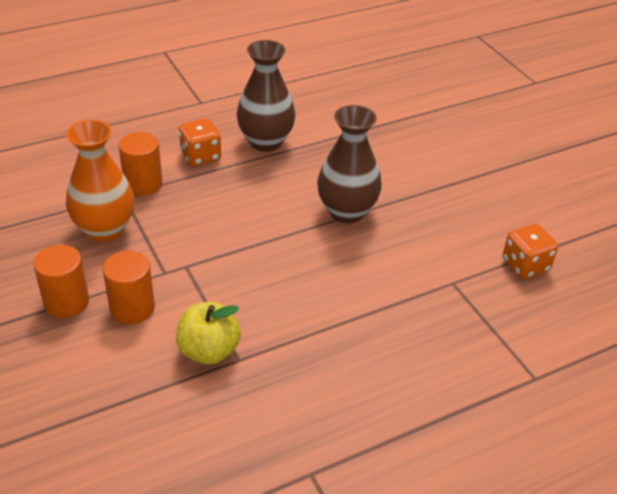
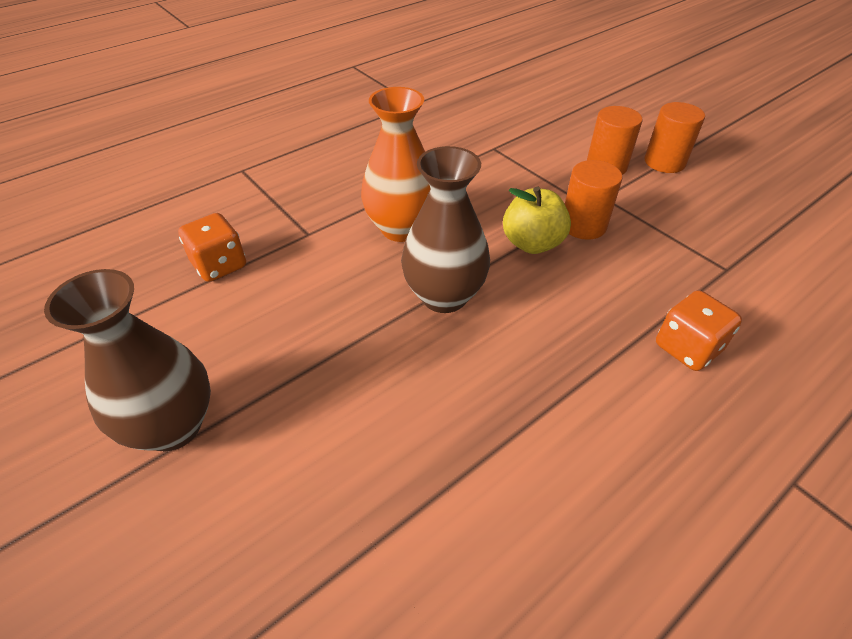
camera: 170 degrees right, 5 degrees up
(105, 229) = (701, 225): orange vase -> orange vase (401, 228)
(143, 184) = (718, 287): orange cylinder -> orange cylinder (583, 225)
(209, 351) = (520, 149): yellow apple -> yellow apple (532, 243)
(265, 142) = (614, 400): brown vase -> brown vase (173, 426)

